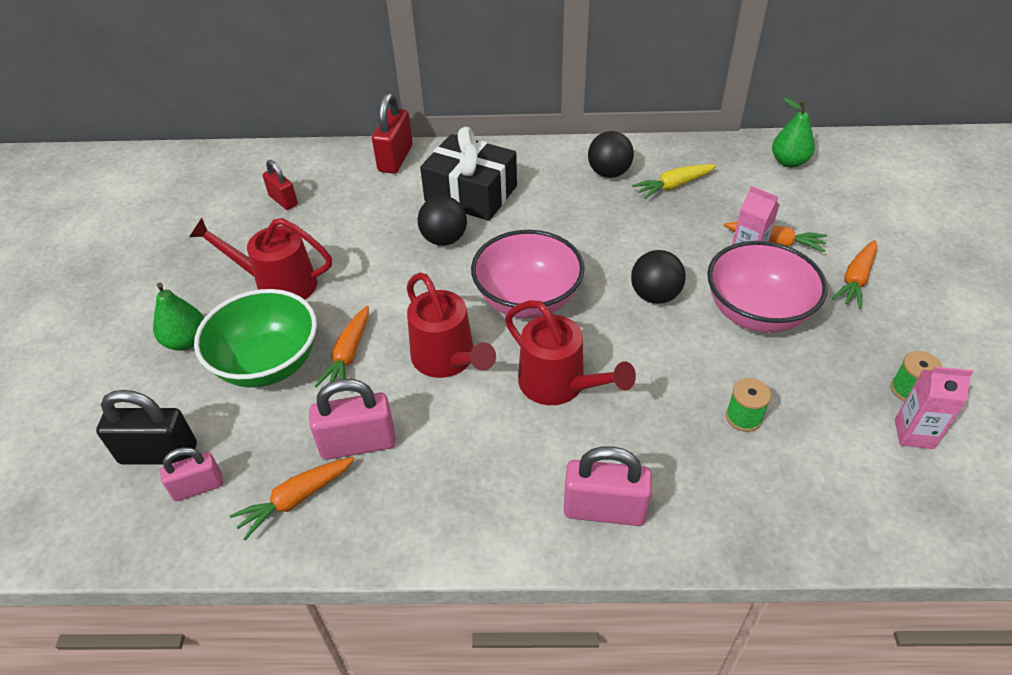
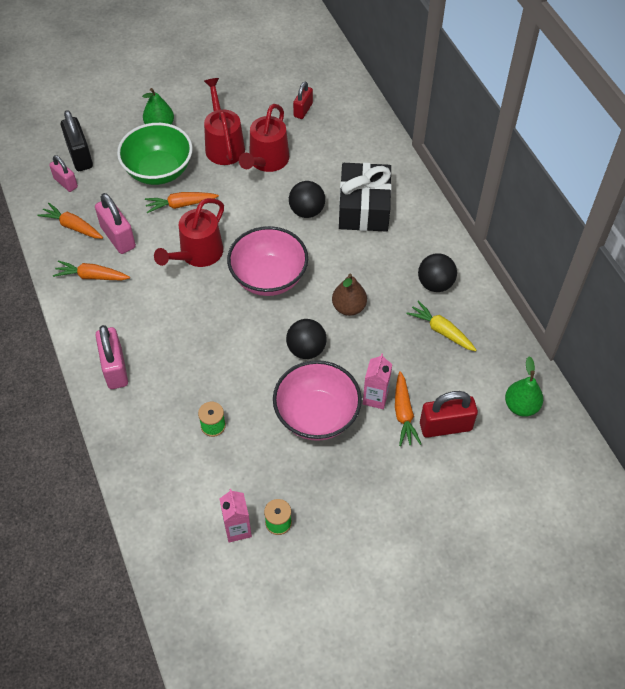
camera: 65 degrees right, 10 degrees up
(395, 158) = (381, 149): red padlock -> red padlock (445, 426)
(559, 385) = (200, 318): red watering can -> red watering can (266, 161)
(609, 244) = (349, 307): none -> brown pear
(855, 280) = (384, 476): orange carrot -> orange carrot (92, 276)

